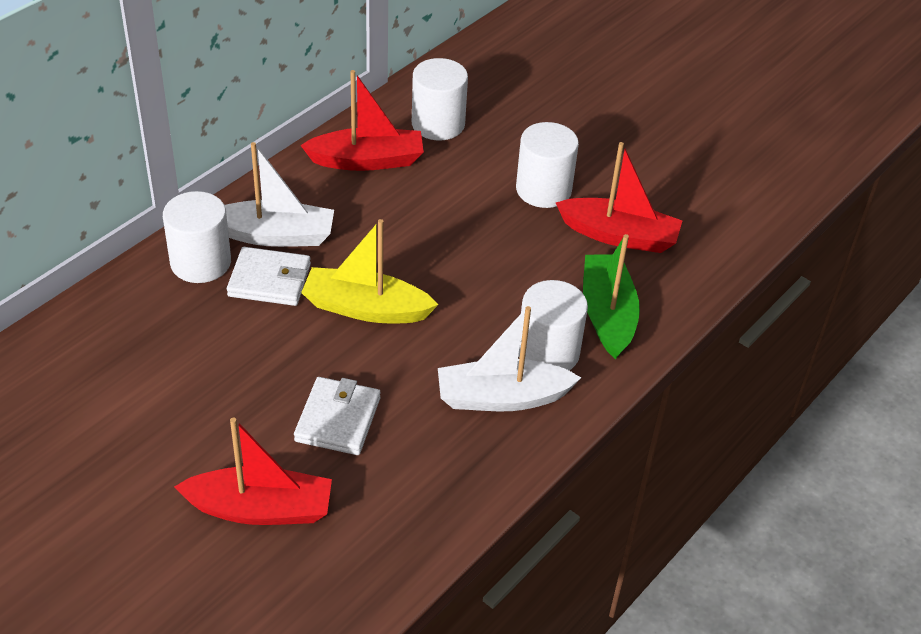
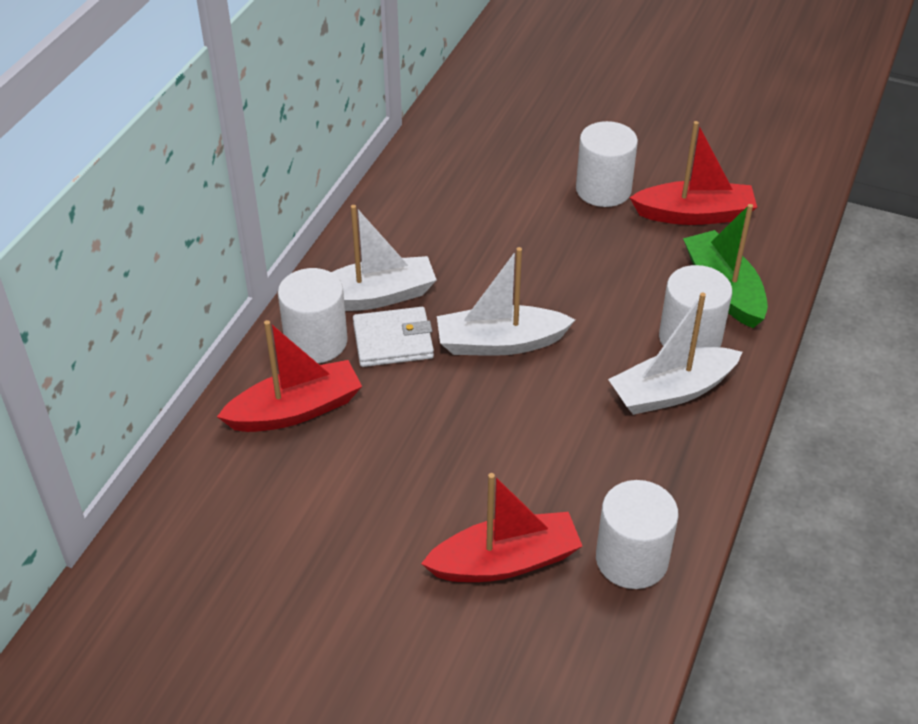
camera: 15 degrees left, 0 degrees up
(338, 419) = (531, 455): white wallet -> none
(366, 308) = (500, 343): yellow boat -> white boat
(367, 160) = (424, 203): red boat -> red boat (295, 410)
(438, 124) = (472, 152): white cylinder -> white cylinder (631, 559)

